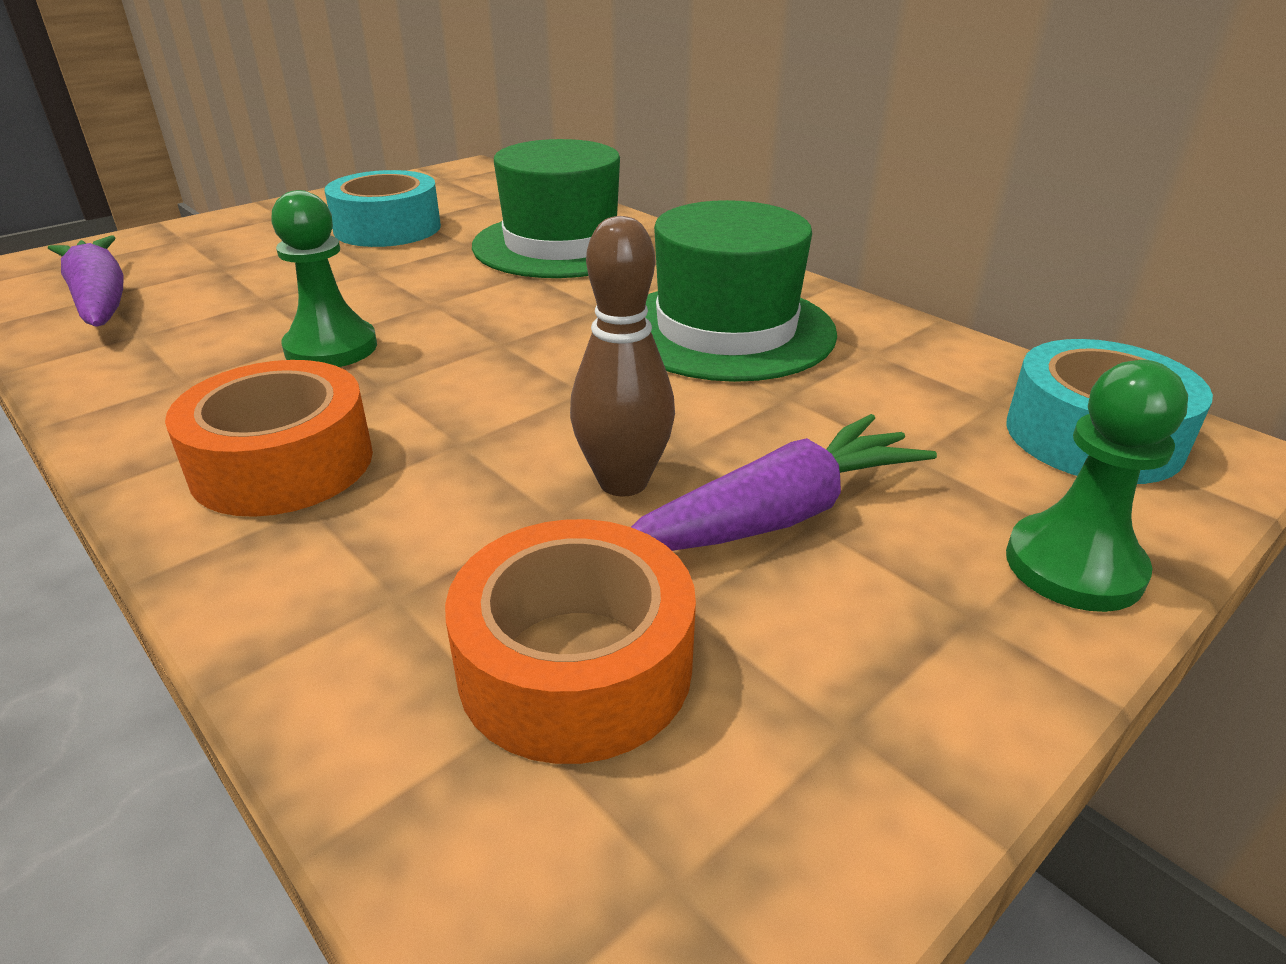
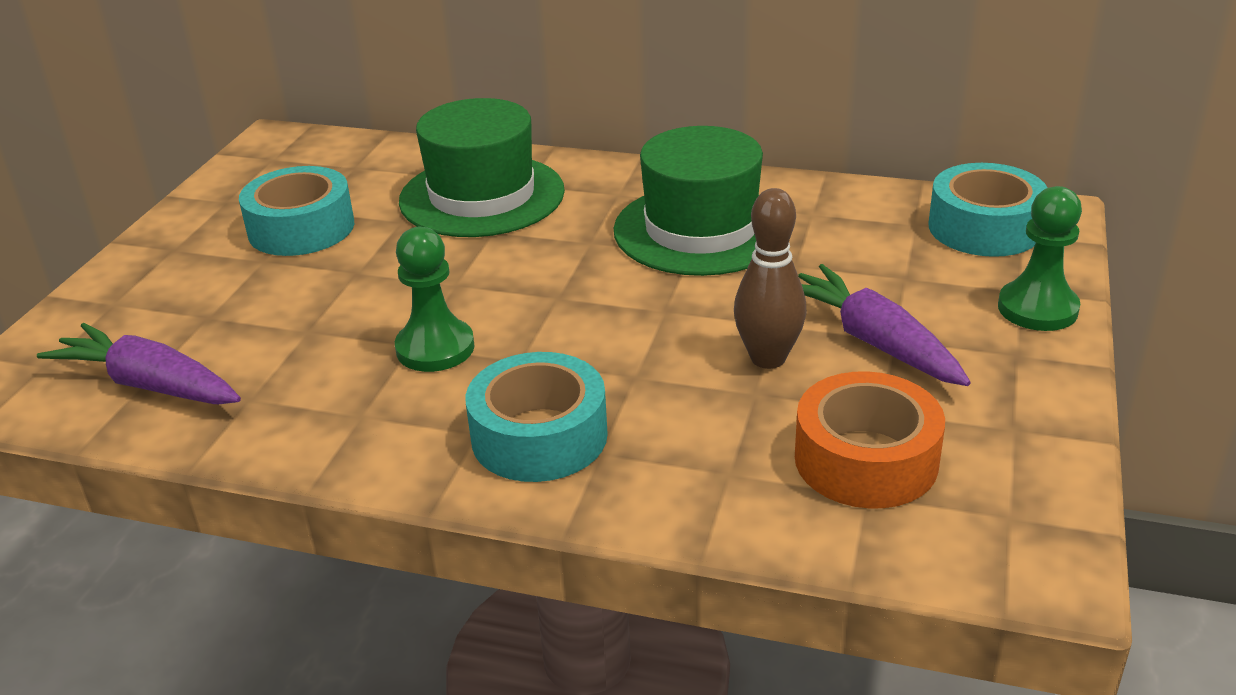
camera: 30 degrees left, 0 degrees up
(283, 463) = (539, 436): orange tape -> turquoise tape
(779, 515) = (874, 341): purple carrot -> purple carrot turned 60 degrees counterclockwise

